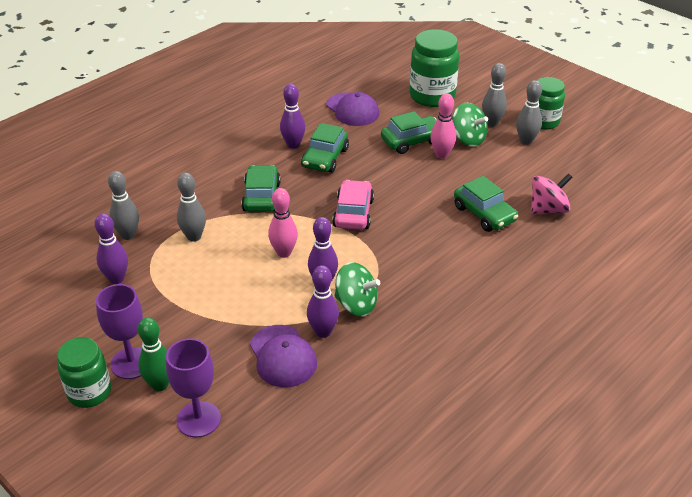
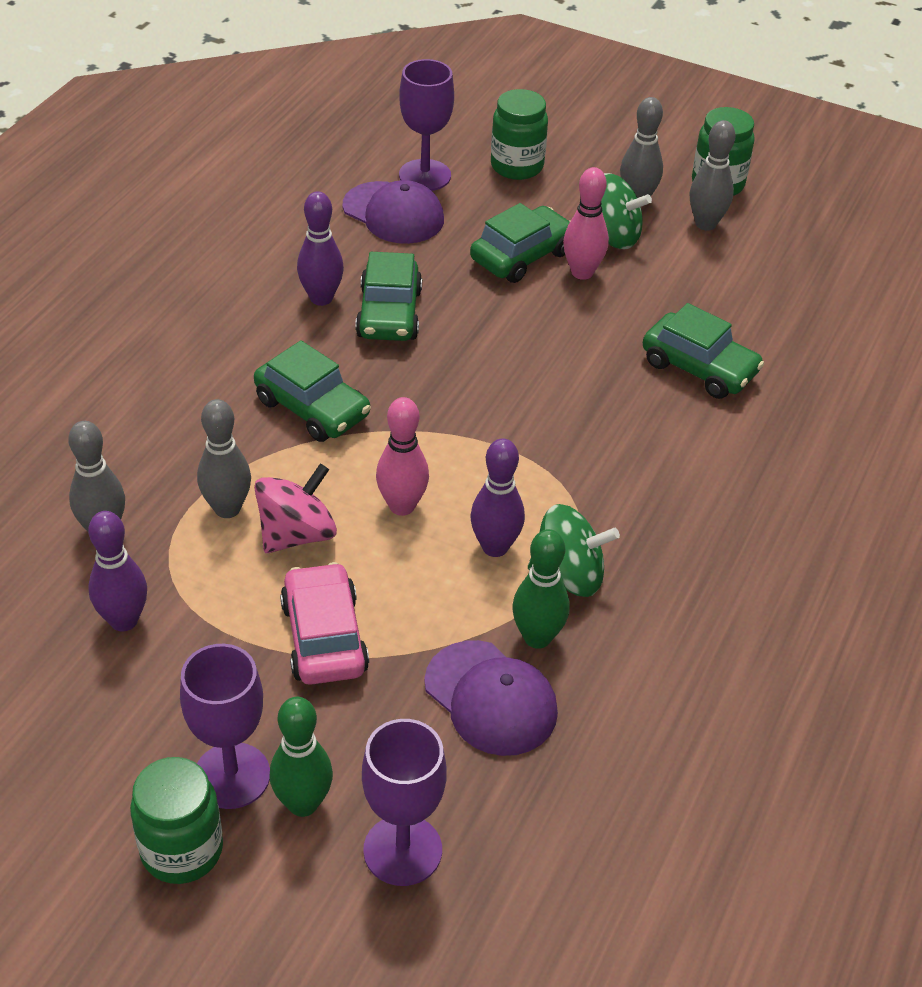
camera: 20 degrees left, 5 degrees up
(261, 197) = (312, 408): green car -> green car turned 150 degrees clockwise
(323, 332) = (537, 637): purple bowling pin -> green bowling pin
(353, 213) = (486, 408): pink car -> pink car (324, 637)
(379, 94) = (425, 175): none -> purple goblet
(432, 96) = (517, 166): green jar -> green jar, size x0.66
(548, 209) = (794, 340): pink spinning top -> pink spinning top (296, 534)

